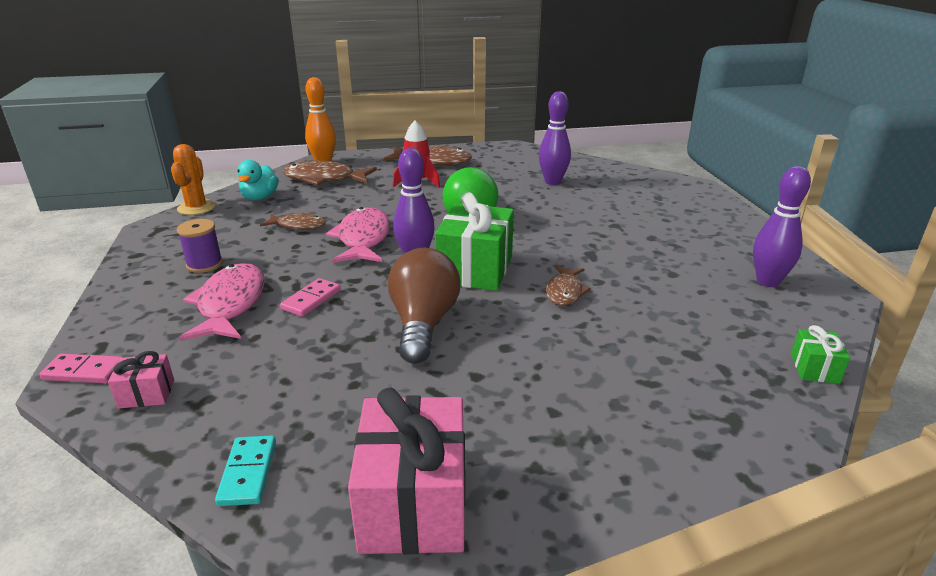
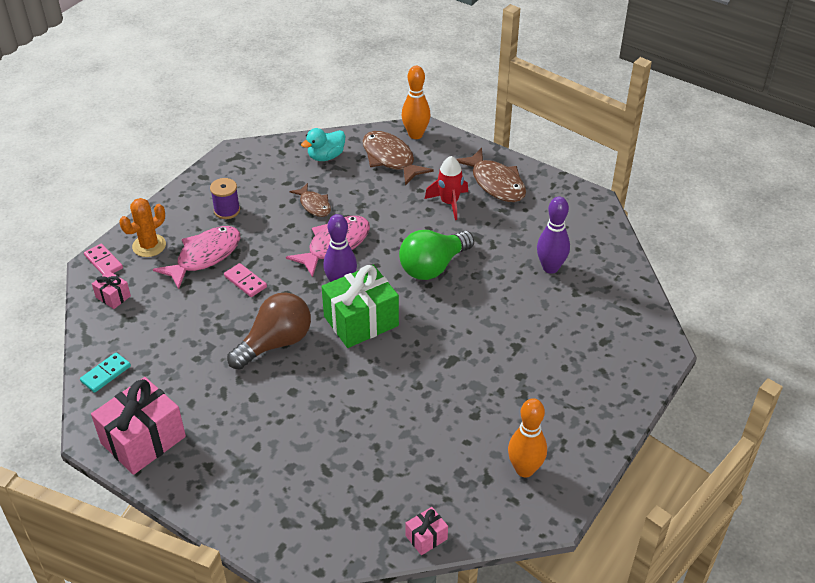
camera: 45 degrees right, 15 degrees up
(196, 208) = (278, 145): orange cactus -> orange cactus (149, 246)
(311, 300) = (245, 282): pink domino -> pink domino turned 60 degrees clockwise
(565, 292) = (384, 378): brown fish -> none
(767, 282) = (524, 469): purple bowling pin -> orange bowling pin
(814, 368) = (426, 537): green gift -> pink gift

